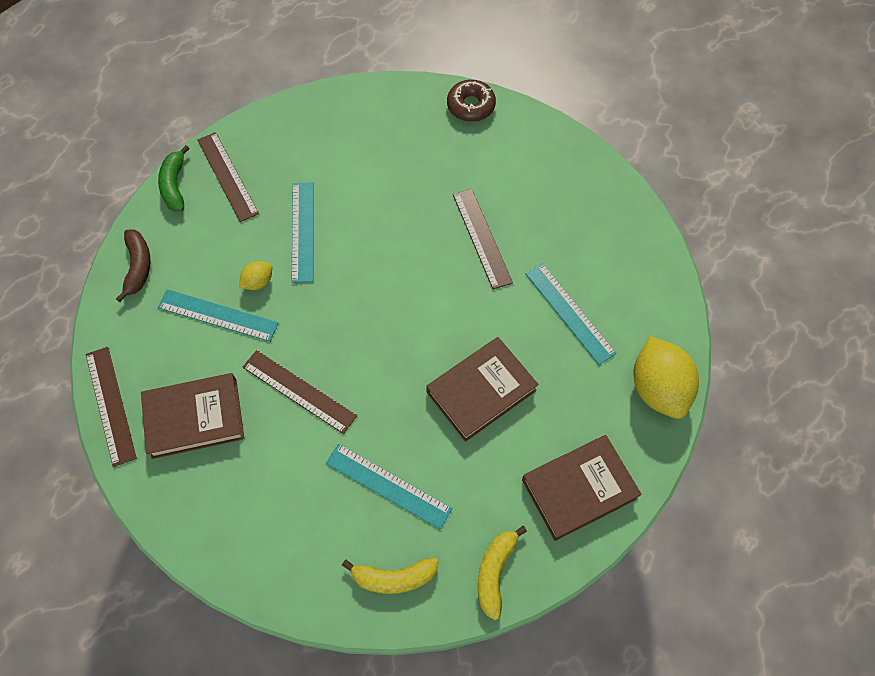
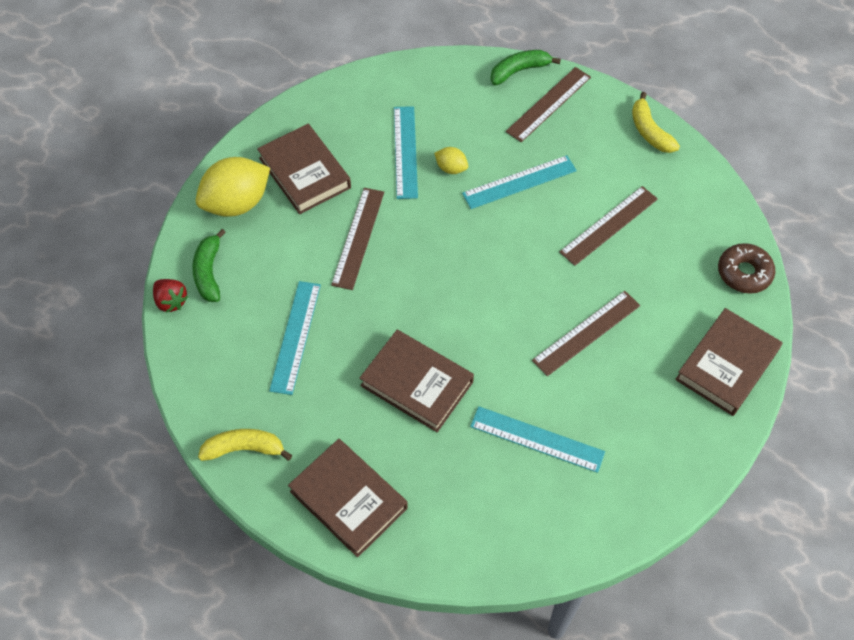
camera: 70 degrees right, 5 degrees down
(110, 405) = (294, 113): brown ruler -> brown ruler (609, 225)
(138, 267) = (426, 79): brown banana -> none
(274, 552) = (209, 272): none -> green banana
(293, 603) = (171, 301): none -> red strawberry
(394, 578) = (214, 369): yellow banana -> yellow banana (649, 131)
(549, 152) = (726, 365): none -> brown book
(569, 313) = (537, 439): turquoise ruler -> turquoise ruler turned 75 degrees clockwise
(658, 388) = (486, 549): yellow lemon -> yellow lemon (237, 203)

